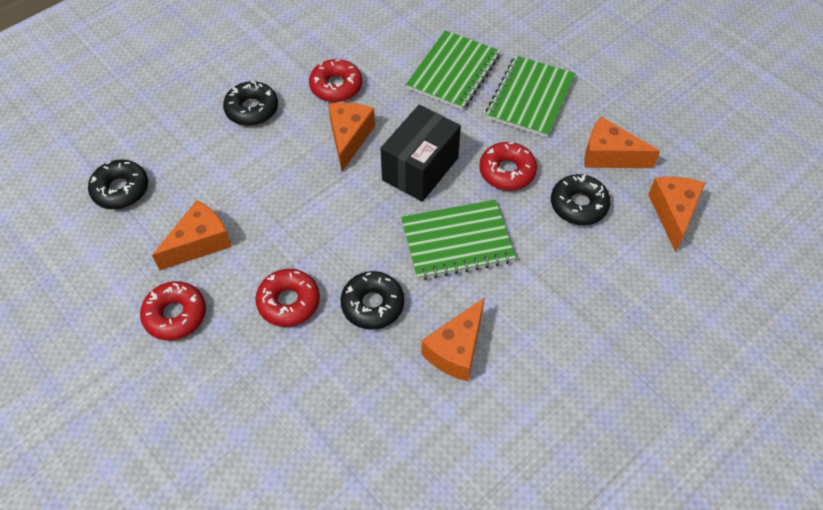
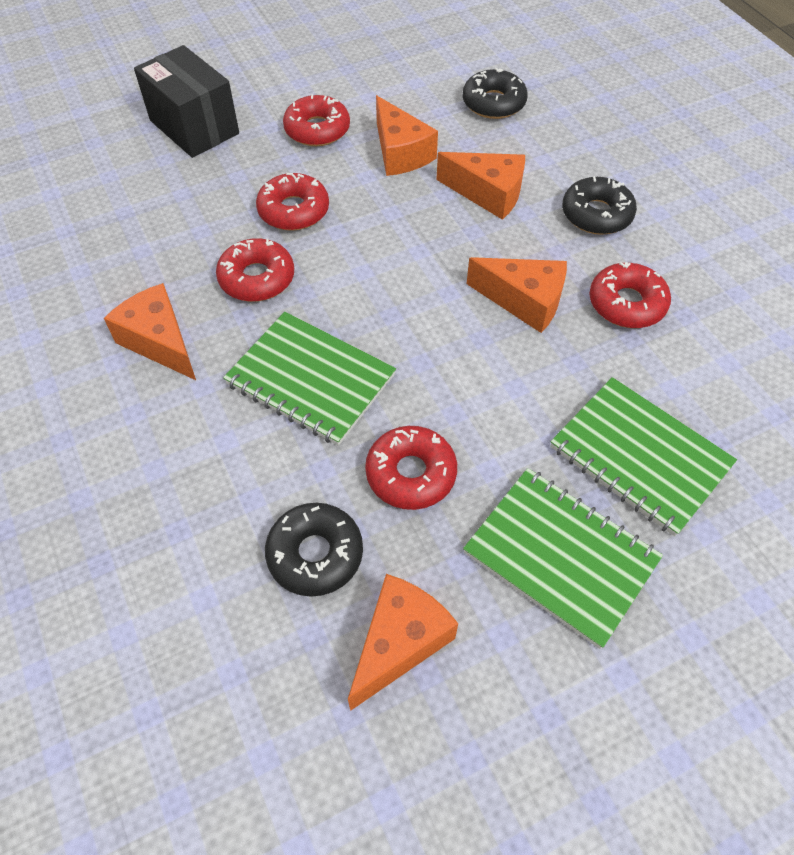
camera: 105 degrees right, 0 degrees up
(372, 304) = (257, 278): black donut -> red donut
(420, 169) = (447, 368): black box -> black box (194, 127)
(457, 242) = (310, 380): green notebook -> green notebook turned 60 degrees counterclockwise
(673, 213) = (244, 702): orange cheese -> orange cheese (488, 194)

